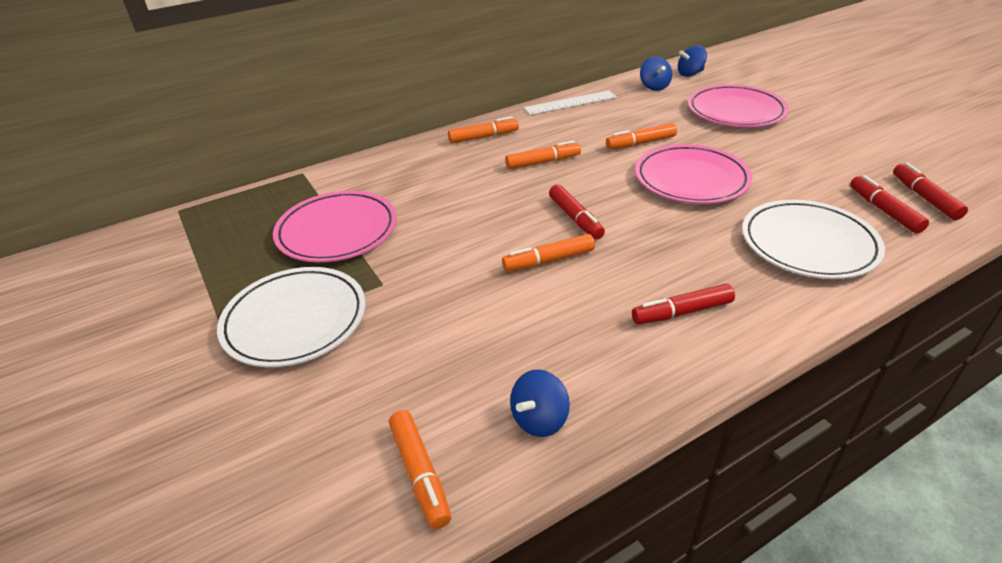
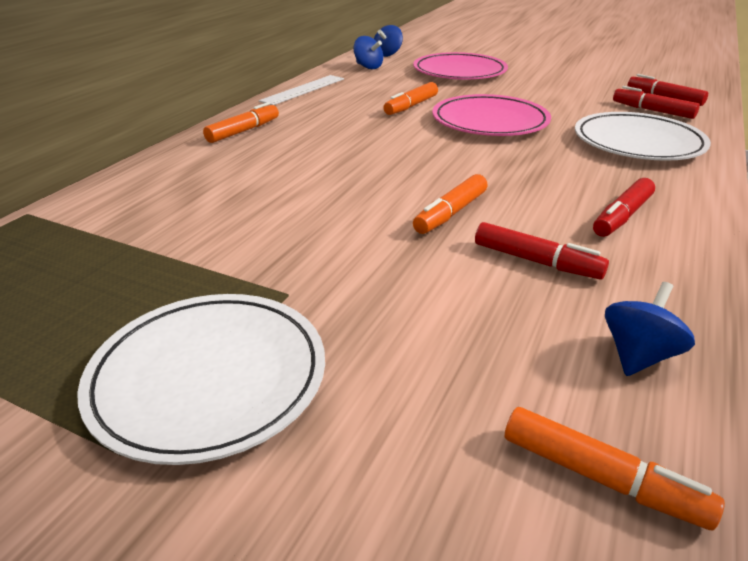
camera: 35 degrees left, 5 degrees down
(337, 231) = (156, 259): pink plate -> none
(539, 419) = (638, 355): blue spinning top -> blue spinning top turned 150 degrees counterclockwise
(543, 162) = (336, 138): orange marker -> none
(575, 218) = (429, 173): red marker -> red marker (536, 261)

